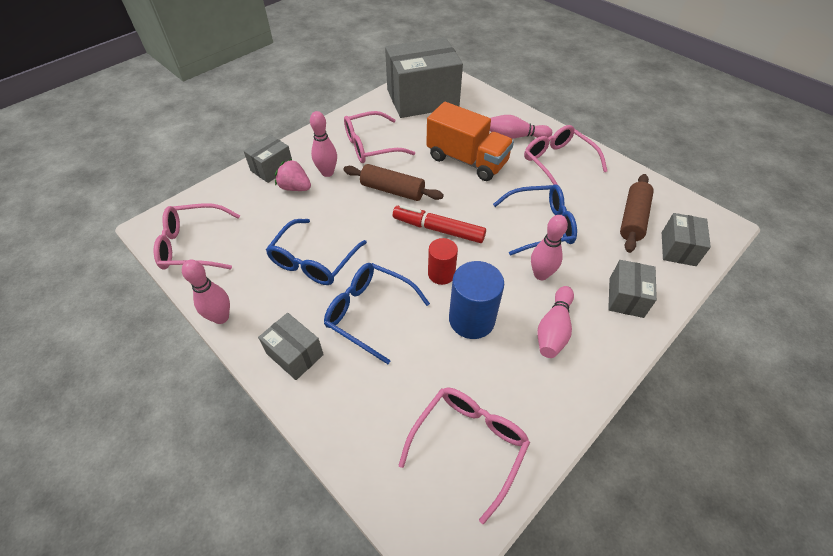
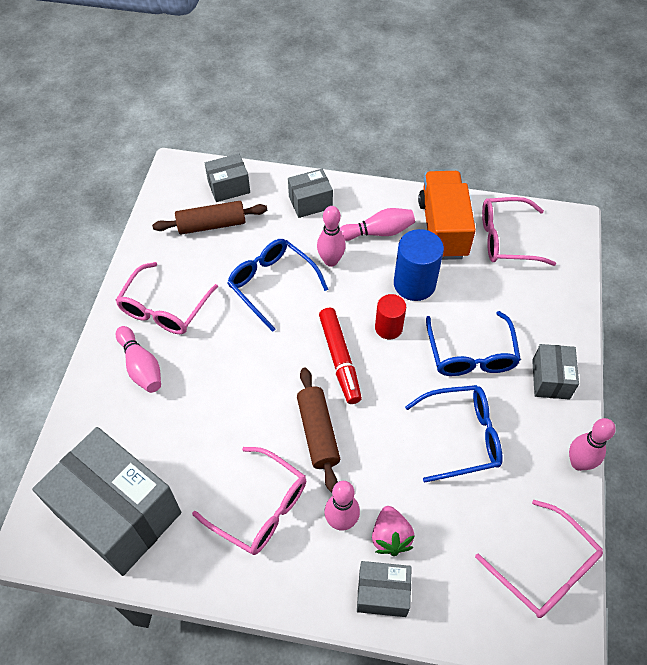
camera: 125 degrees left, 5 degrees up
(467, 160) = (217, 390): orange truck -> orange truck (442, 229)

